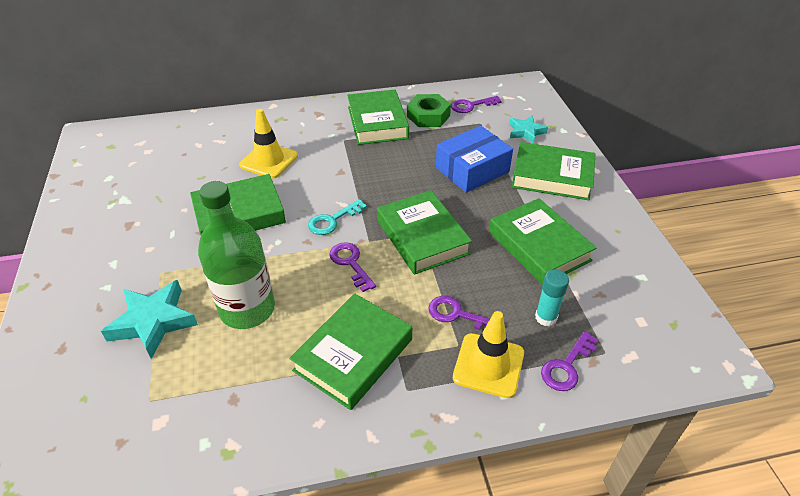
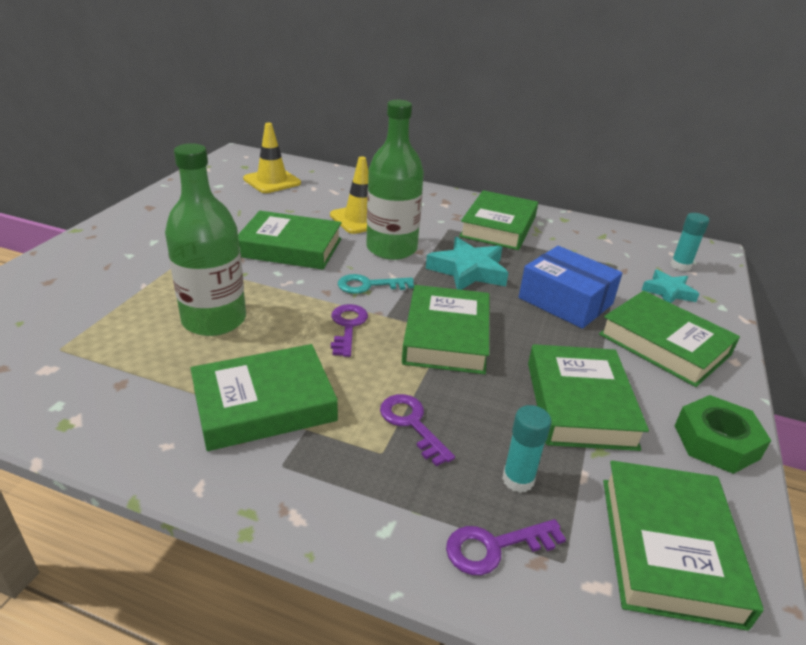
camera: 30 degrees right, 10 degrees down
(153, 322) = (131, 294): turquoise star -> turquoise star (468, 271)
(319, 179) = (391, 249): none -> green bottle
(428, 116) = (560, 239): green nut -> green nut (716, 442)
(471, 106) = (620, 247): purple key -> none
(472, 170) = (565, 301): blue box -> blue box turned 45 degrees clockwise
(488, 365) = (396, 491): yellow traffic cone -> yellow traffic cone (272, 181)
(518, 106) = (680, 266): none -> turquoise glue stick
(645, 314) = (668, 548): none -> green book

